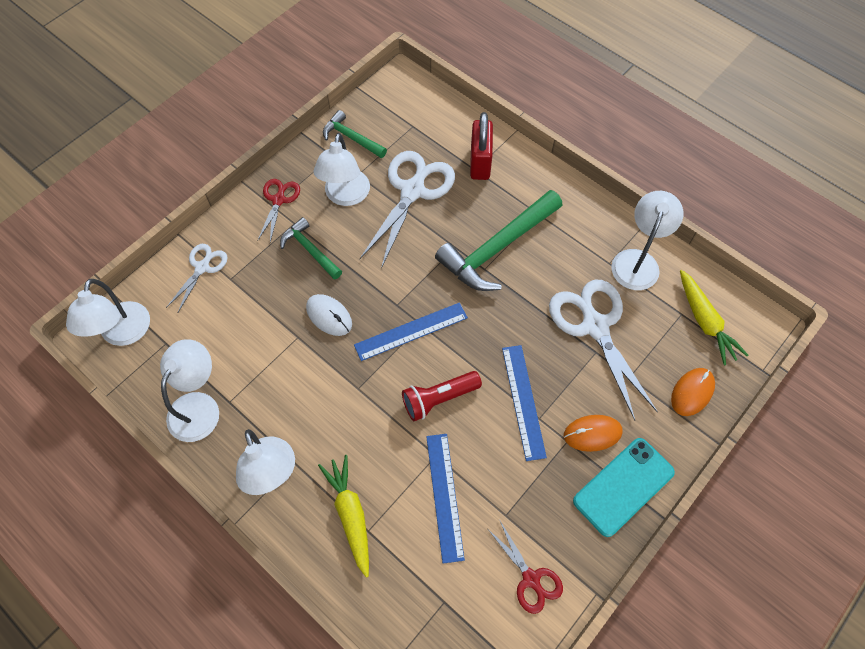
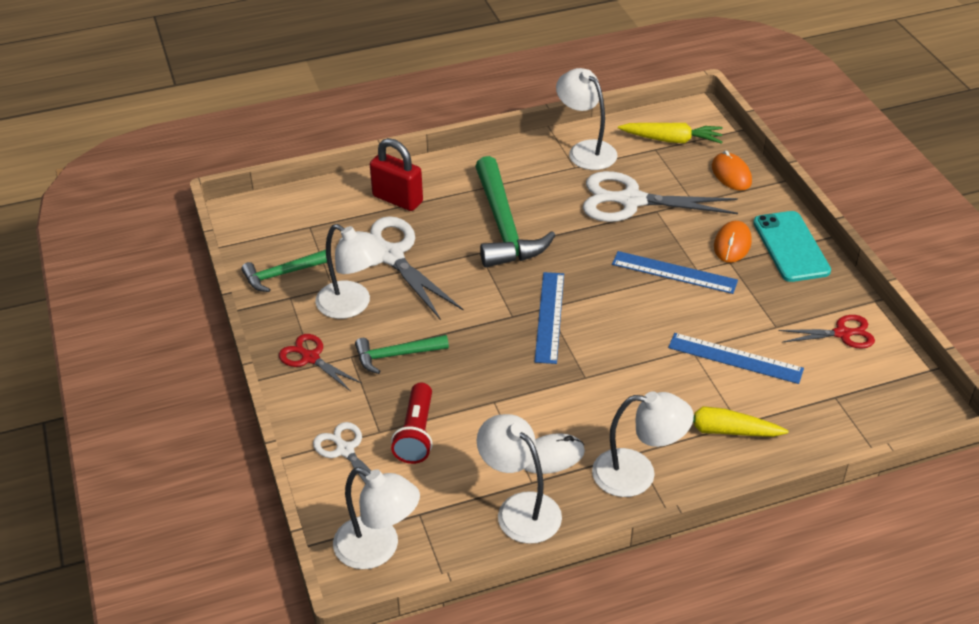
camera: 60 degrees left, 20 degrees down
(329, 316) = (487, 369): white mouse -> white mouse (551, 456)
(438, 399) = (635, 325): red flashlight -> red flashlight (416, 434)

